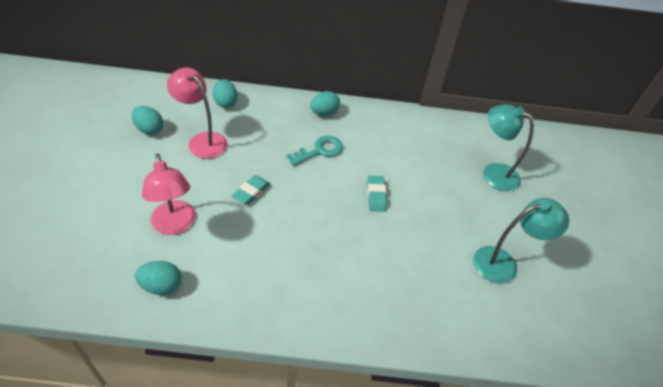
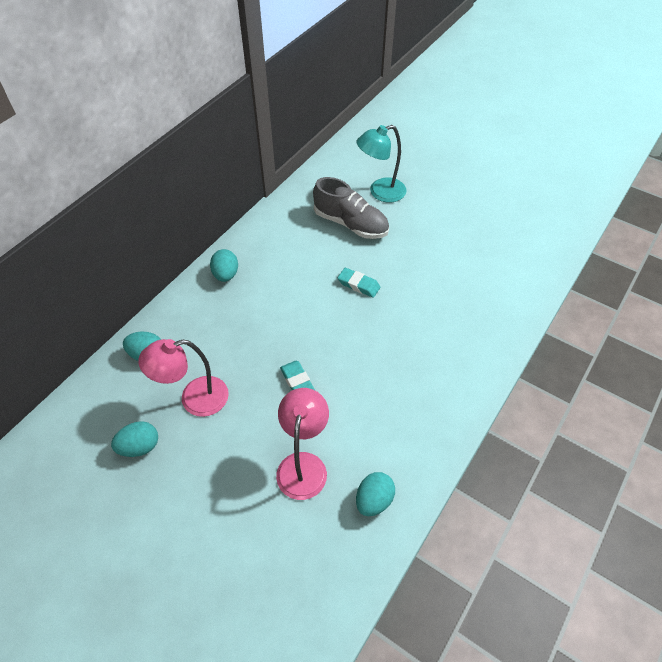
camera: 55 degrees left, 5 degrees up
(175, 225) = (303, 465): pink lamp -> pink lamp turned 90 degrees counterclockwise
(320, 150) = (276, 301): turquoise key -> none
(438, 166) = (351, 224): none -> grey shoe
(503, 263) = (472, 238): turquoise lamp -> none

